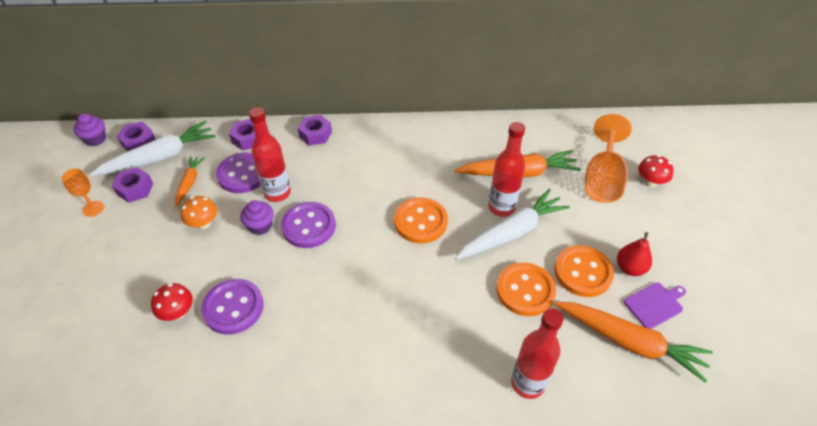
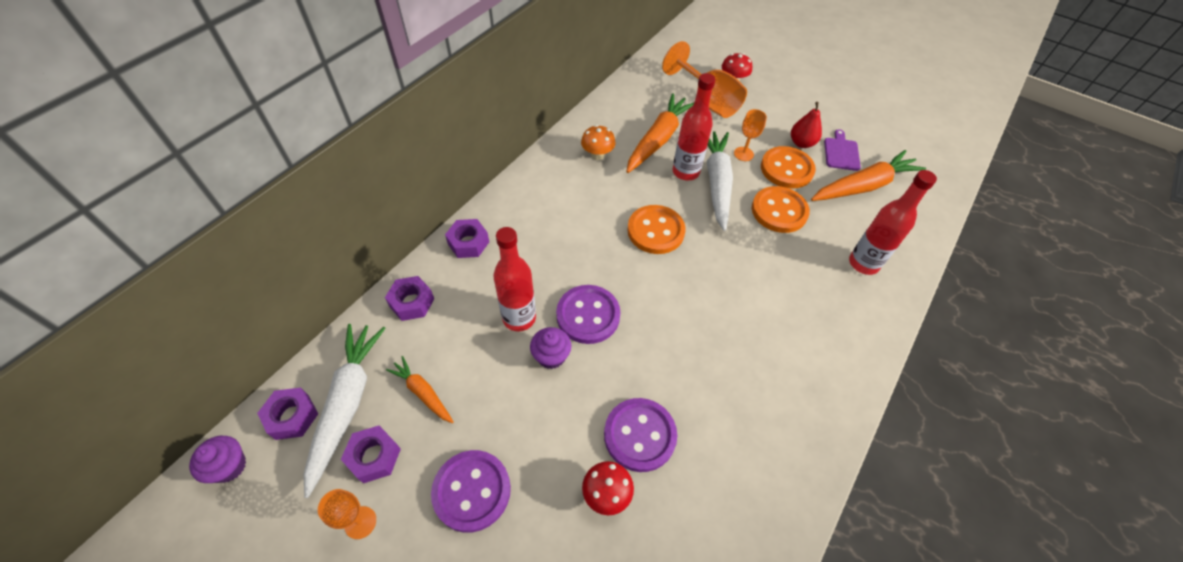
camera: 55 degrees left, 5 degrees up
(203, 223) = (499, 408): orange mushroom -> orange mushroom (597, 155)
(242, 174) = (461, 335): purple button -> purple button (472, 491)
(566, 234) = (743, 154): none -> orange goblet

